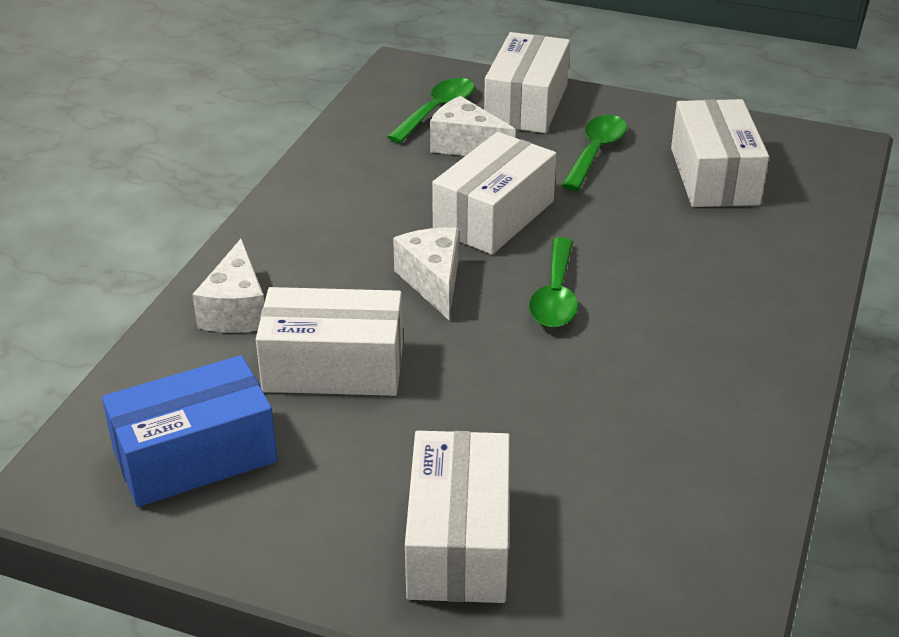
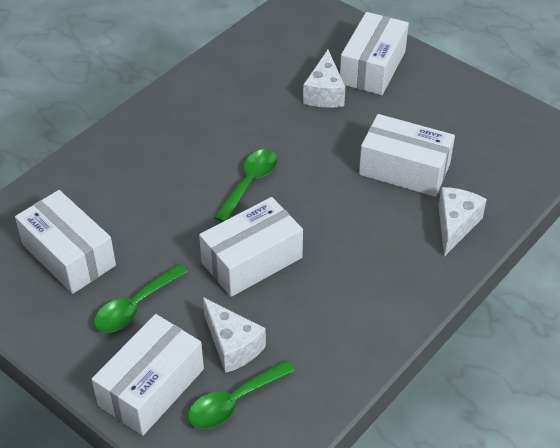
camera: 160 degrees left, 10 degrees up
(195, 456) = (492, 137): blue box -> none
(433, 282) = (321, 214): white cheese -> white cheese (324, 93)
(714, 176) = (69, 255): white box -> white box turned 60 degrees counterclockwise

